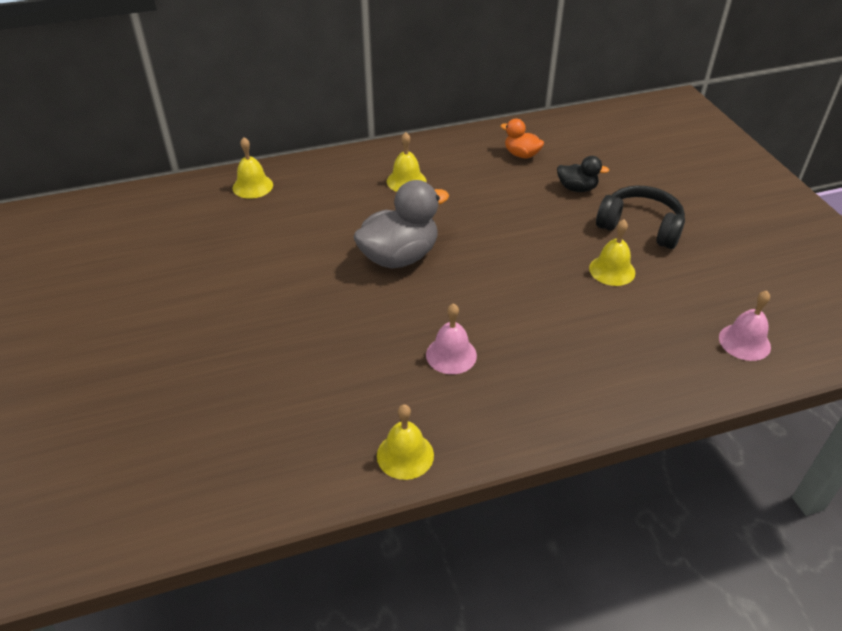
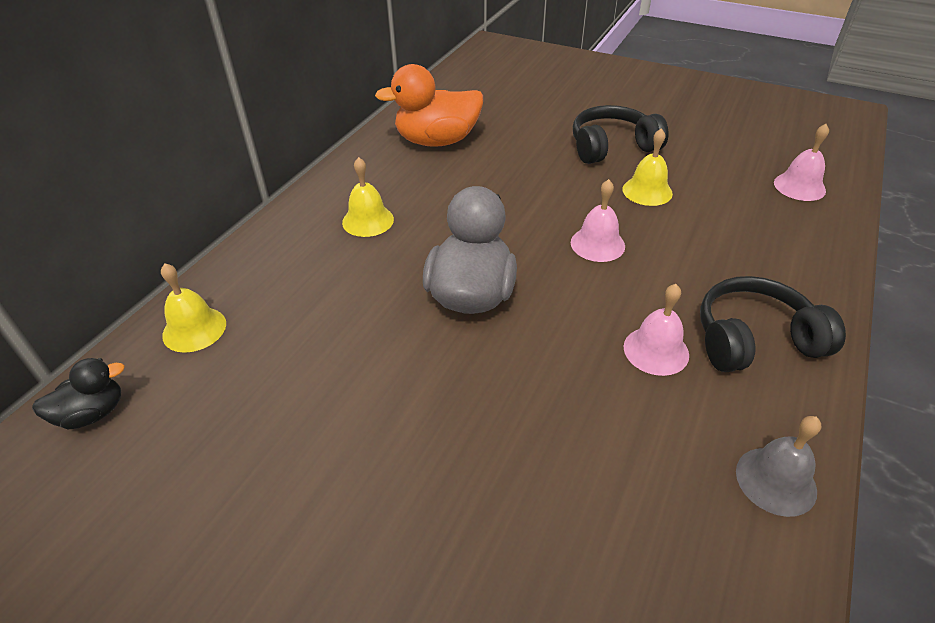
camera: 45 degrees left, 0 degrees up
(405, 455) = (776, 480): yellow bell -> grey bell
(518, 279) = (597, 244): none -> pink bell
(520, 394) = (754, 339): none -> black headphones
(521, 154) = (437, 141): orange duck -> orange duck, size x1.88
(577, 188) = (523, 144): black duck -> black duck (92, 413)

